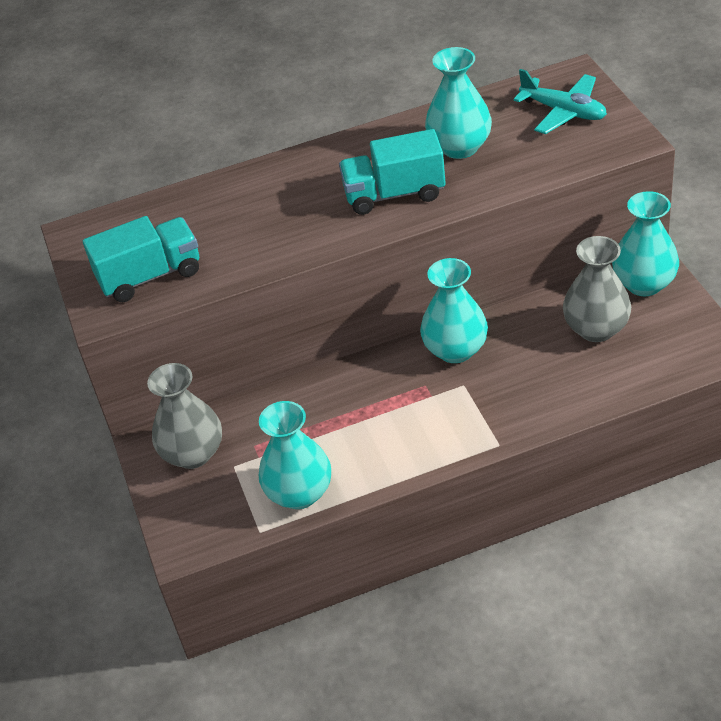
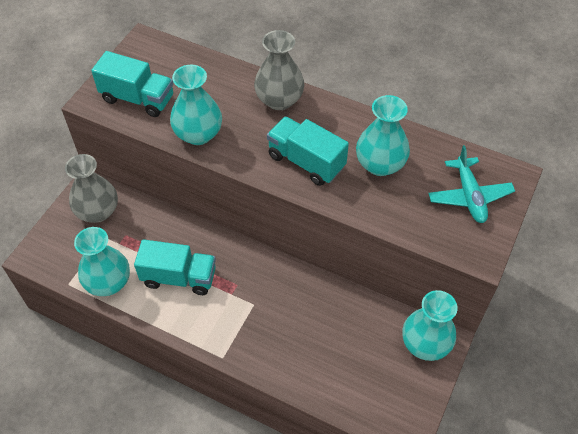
camera: 40 degrees right, 10 degrees up
(362, 428) = (179, 277): none -> turquoise truck
(455, 350) = (277, 279): turquoise vase -> turquoise vase (198, 134)
(596, 329) = (361, 344): grey vase -> grey vase (279, 100)

